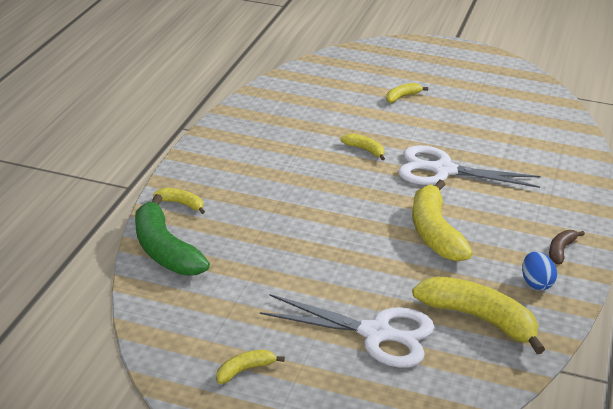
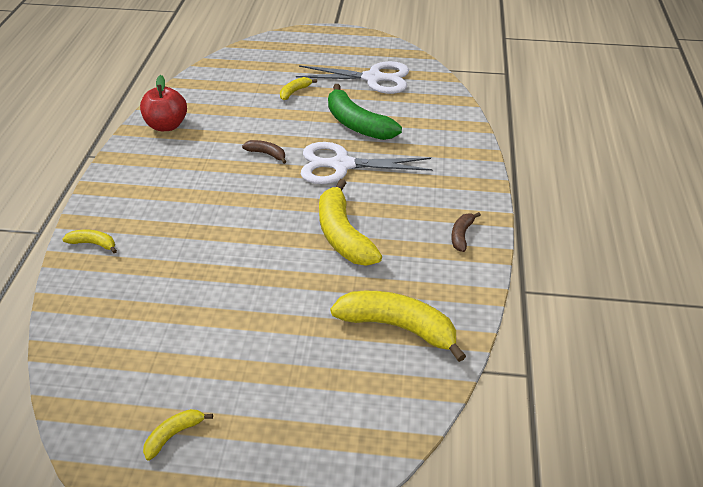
camera: 10 degrees left, 10 degrees up
(164, 250) = (79, 301): green banana -> green banana (357, 124)
(264, 111) = (167, 125): none -> red apple
(365, 150) = (267, 154): yellow banana -> brown banana
(376, 334) = (302, 364): white scissors -> white scissors (373, 78)
(536, 283) = (445, 276): blue egg -> none

